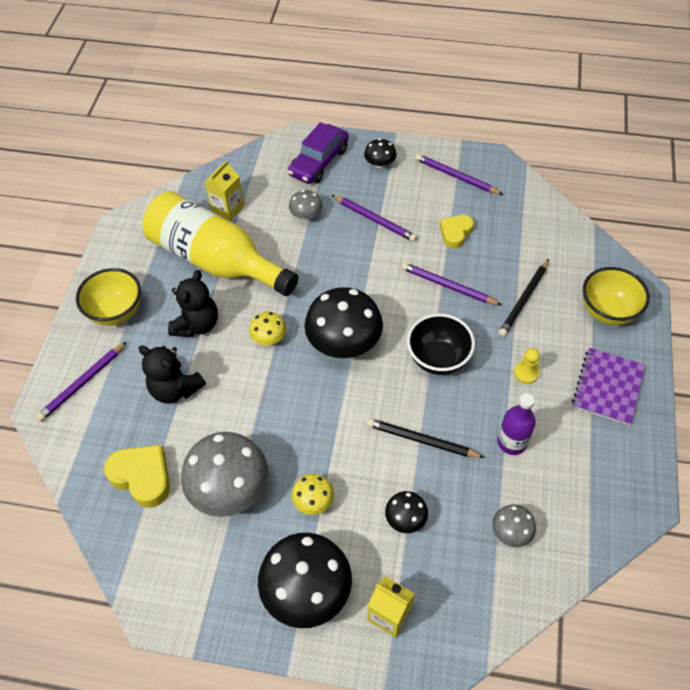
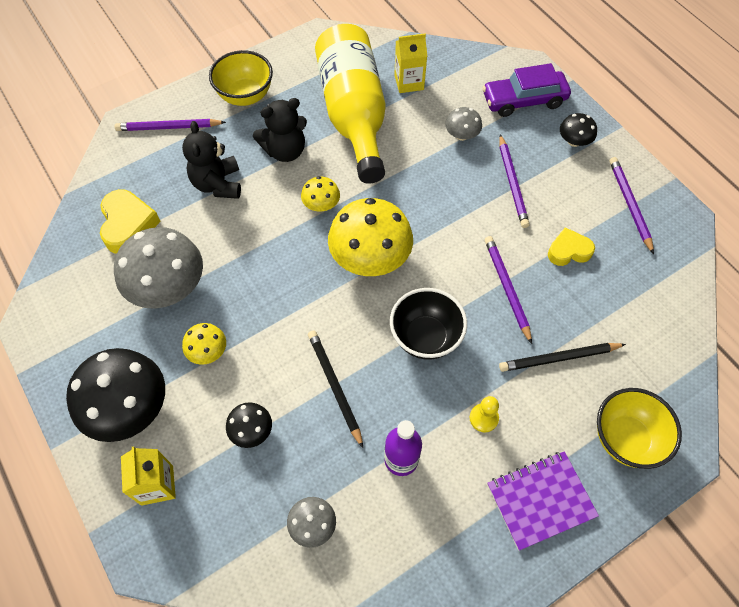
camera: 45 degrees right, 5 degrees up
(344, 342) = (370, 257): black mushroom -> yellow mushroom

